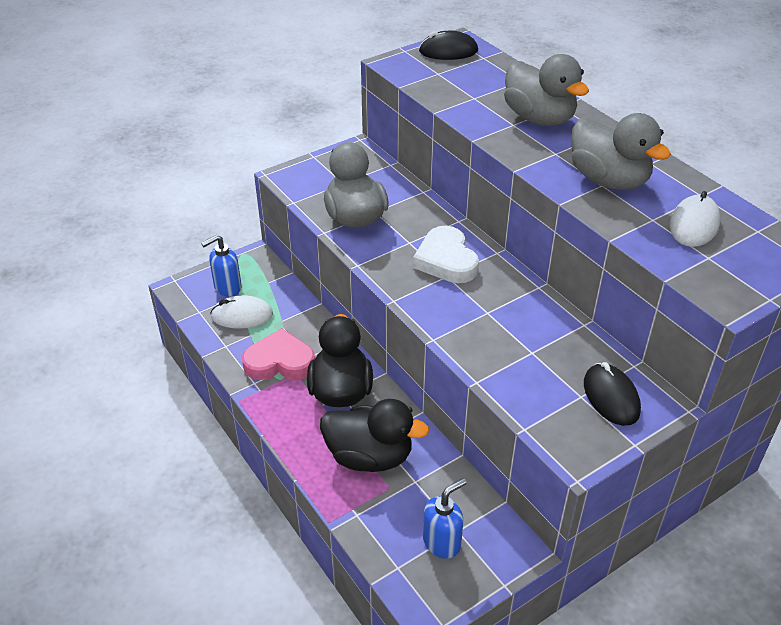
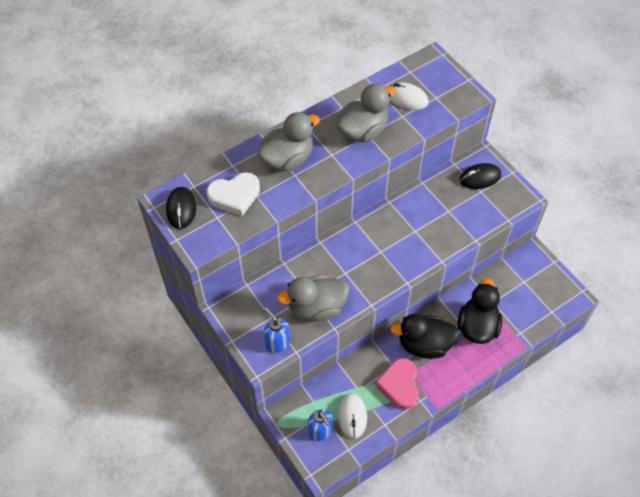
camera: 90 degrees left, 15 degrees up
(442, 542) = (532, 289): blue soap dispenser -> blue soap dispenser (277, 342)
(446, 260) = (364, 251): white heart -> white heart (235, 196)

